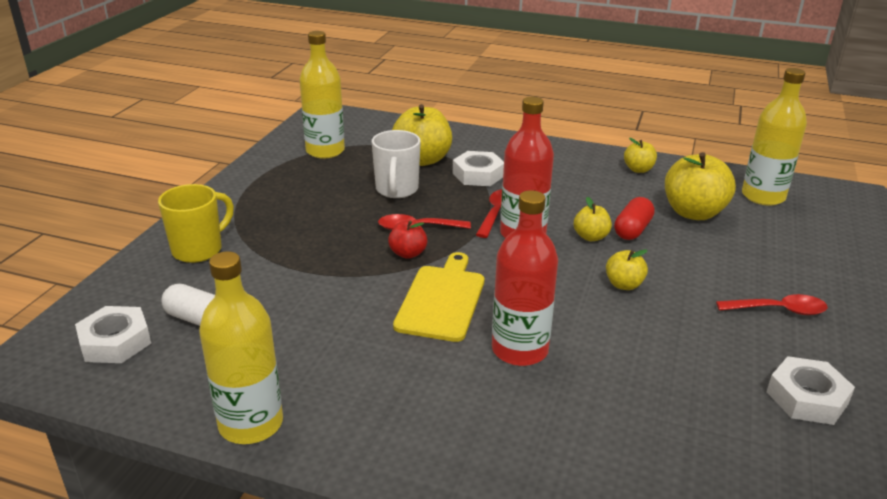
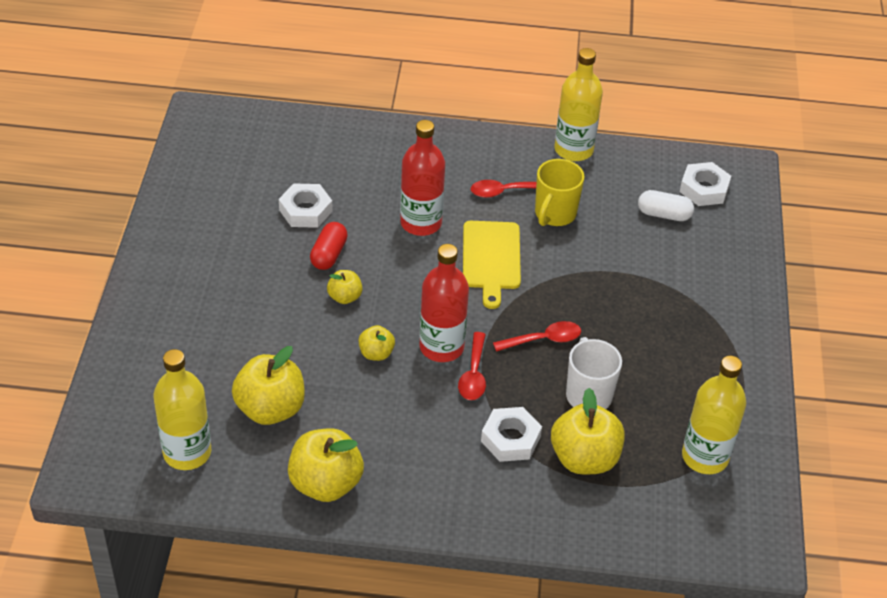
camera: 165 degrees right, 15 degrees up
(199, 250) = (719, 281): yellow mug -> yellow mug (554, 214)
(408, 253) = (538, 304): red apple -> none
(632, 230) = (335, 370): red capsule -> red capsule (329, 254)
(638, 169) = (325, 483): yellow apple -> yellow apple, size x1.90
(778, 310) = (218, 289): red spoon -> red spoon (504, 191)
(807, 397) = (221, 214): white nut -> white nut (305, 211)

